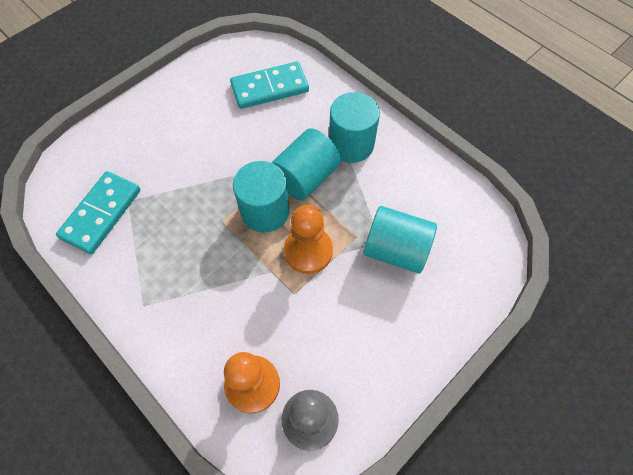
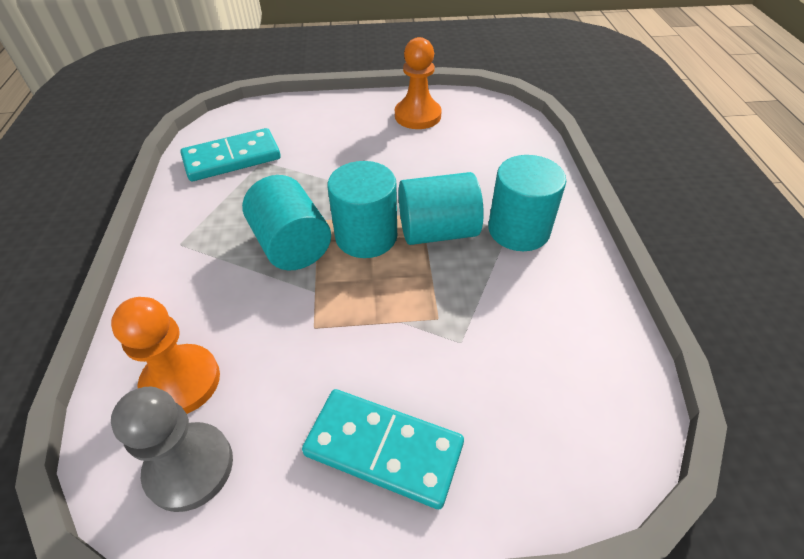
camera: 40 degrees right, 15 degrees down
(270, 88) = (479, 142): turquoise domino -> turquoise domino (384, 448)
(308, 251) = (370, 297): orange pawn -> orange pawn (417, 116)
(395, 250) = (470, 362): turquoise cylinder -> turquoise cylinder (292, 245)

